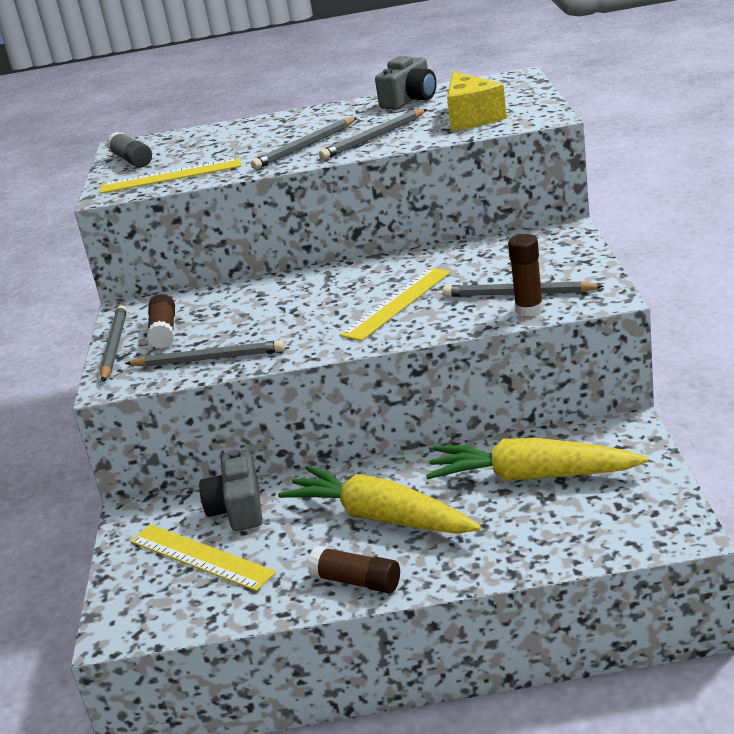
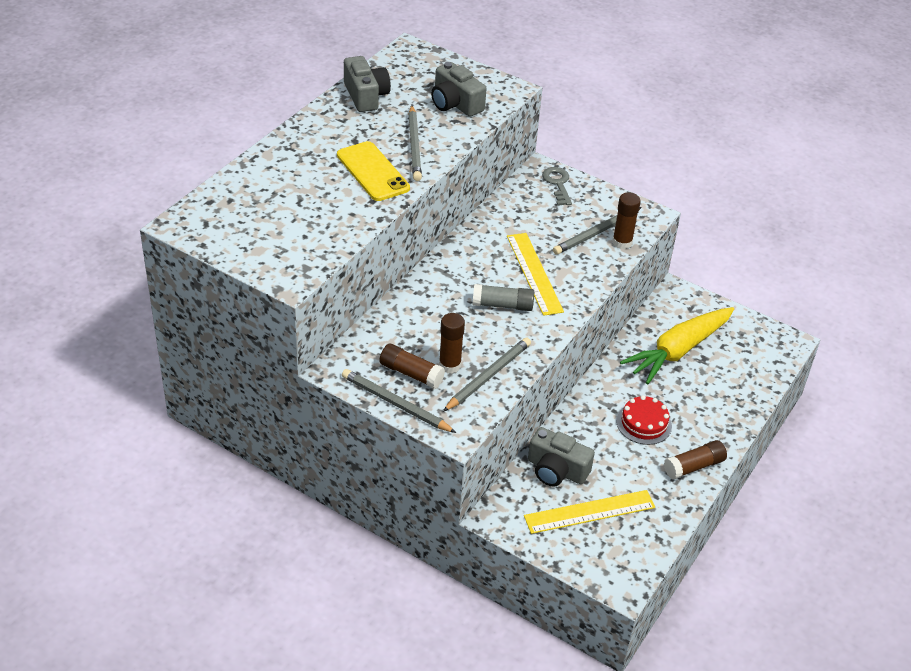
camera: 60 degrees left, 15 degrees up
(132, 160) = (231, 237): grey glue stick -> grey glue stick (502, 305)
(171, 176) = (312, 241): yellow ruler -> none
(199, 339) = (450, 365): none -> brown glue stick
(305, 146) = (373, 172): grey pencil -> yellow phone
(380, 518) = (644, 423): yellow carrot -> red cake
(471, 118) = (455, 103): yellow cheese -> grey camera
(559, 246) = (557, 184): none -> grey key

